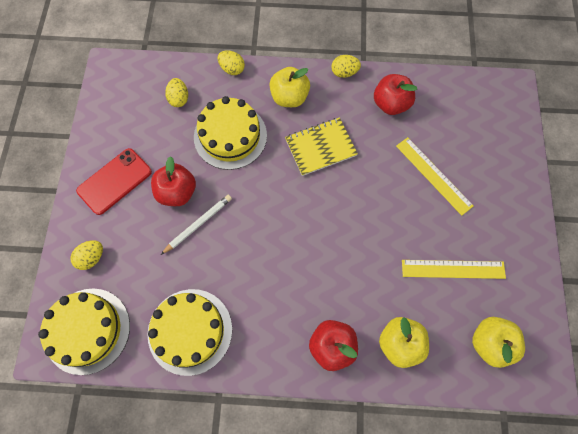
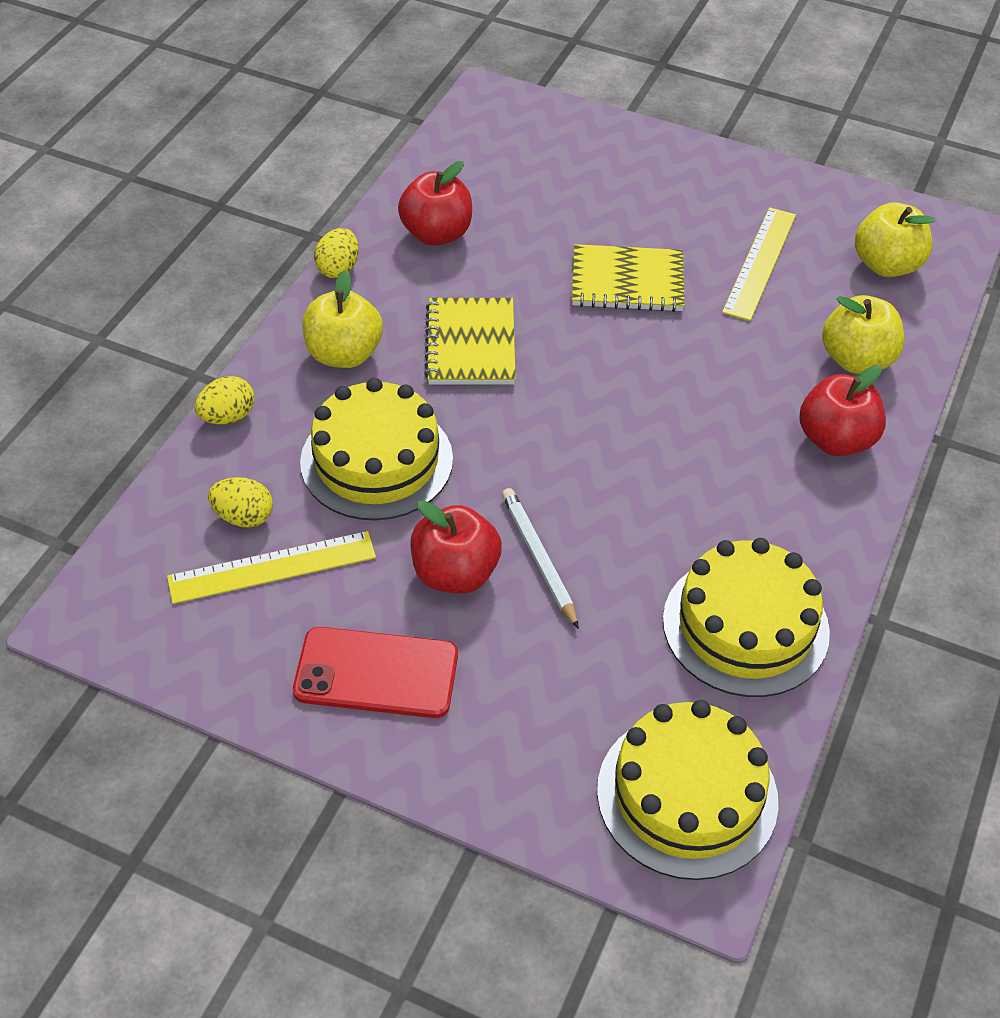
camera: 70 degrees left, 20 degrees down
(92, 257) = (532, 753): yellow egg -> none
(115, 181) = (376, 673): red phone -> red phone turned 60 degrees counterclockwise
(401, 204) = (627, 282): none -> yellow notebook
(433, 175) = (594, 230): yellow ruler -> yellow ruler (272, 567)

